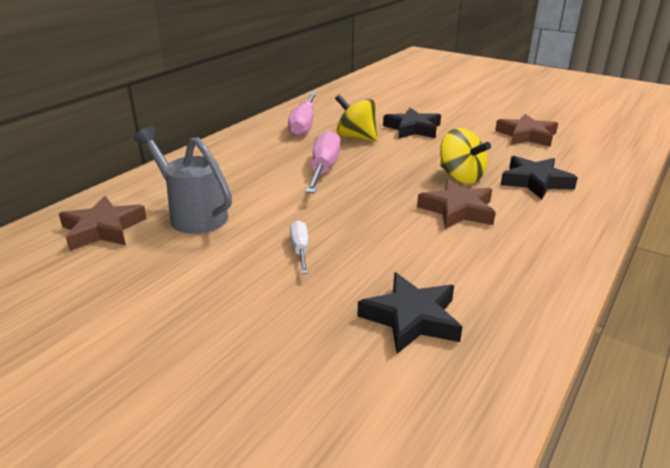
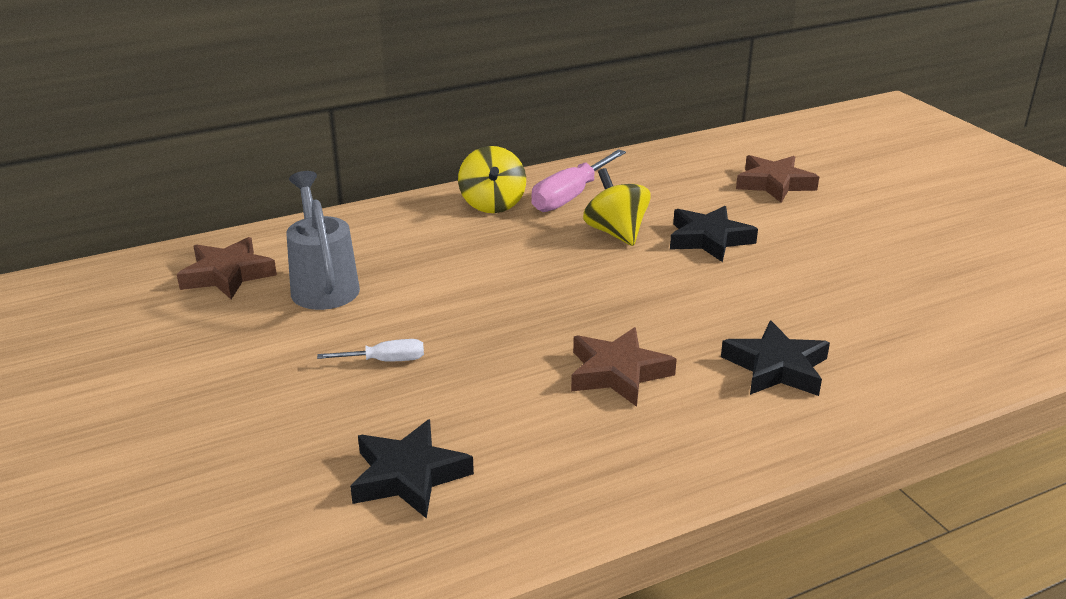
camera: 30 degrees right, 0 degrees up
(300, 249) = (385, 361): white screwdriver -> white screwdriver turned 60 degrees clockwise
(324, 169) = (523, 267): pink screwdriver -> none
(460, 177) = (681, 329): yellow spinning top -> yellow spinning top (492, 204)
(526, 135) = (865, 295): brown star -> brown star (774, 184)

